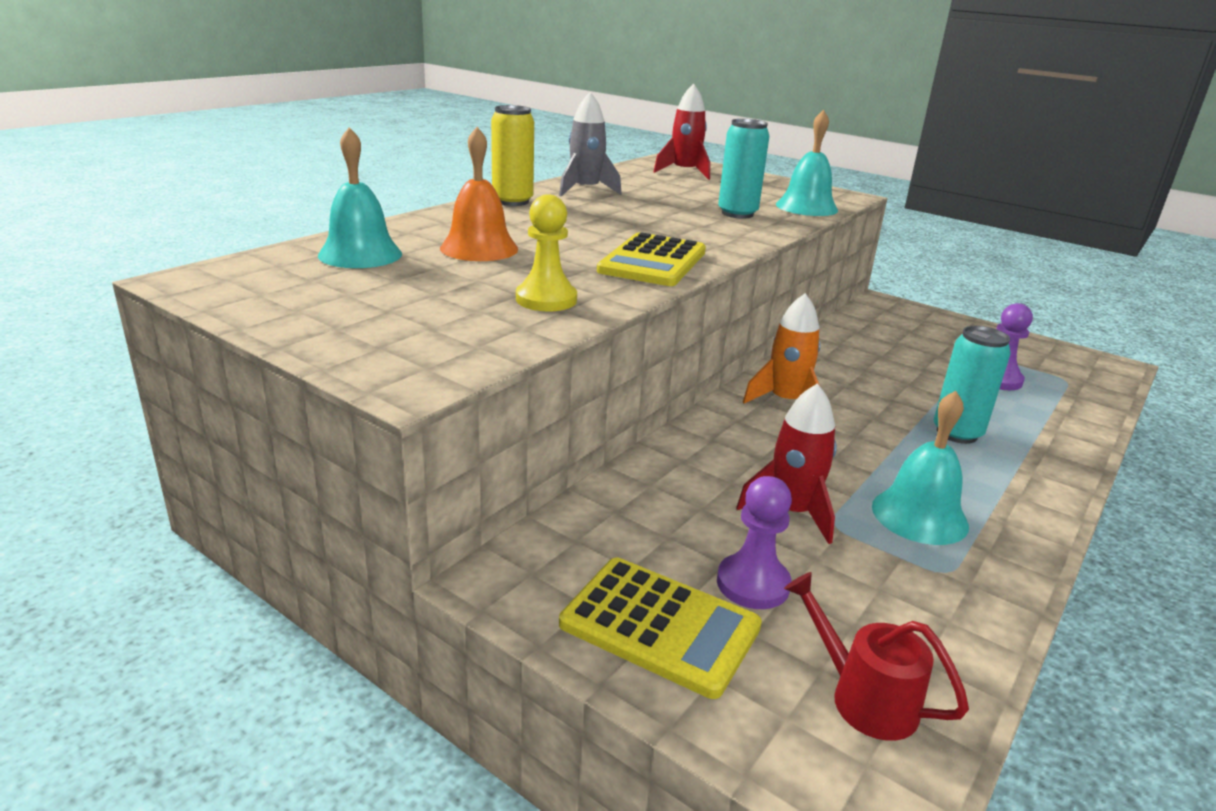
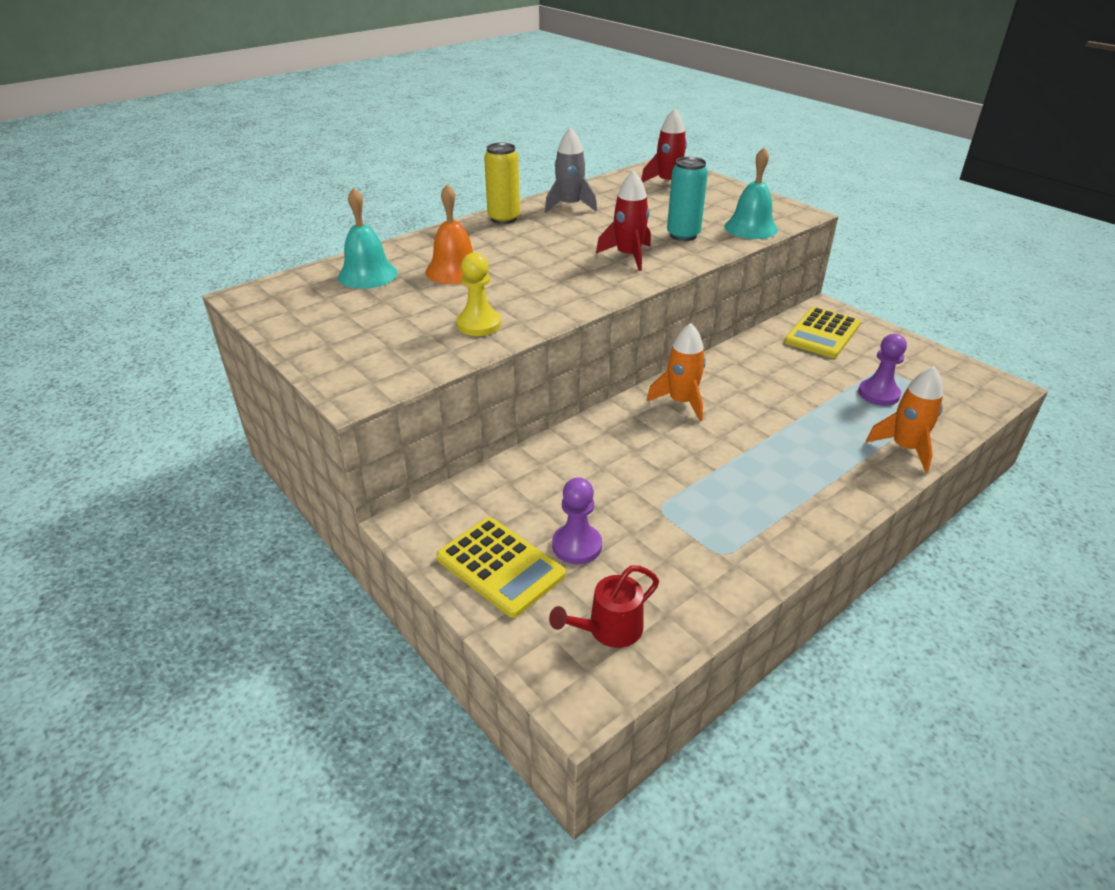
camera: 15 degrees right, 10 degrees up
(653, 262) = (579, 289): yellow calculator -> yellow calculator (822, 333)
(791, 512) = (634, 495): red rocket -> red rocket (628, 256)
(862, 697) = (608, 630): red watering can -> red watering can turned 90 degrees counterclockwise
(919, 515) = (730, 508): turquoise bell -> none
(957, 433) = (807, 442): turquoise can -> none
(1065, 431) = (905, 448): none -> orange rocket

